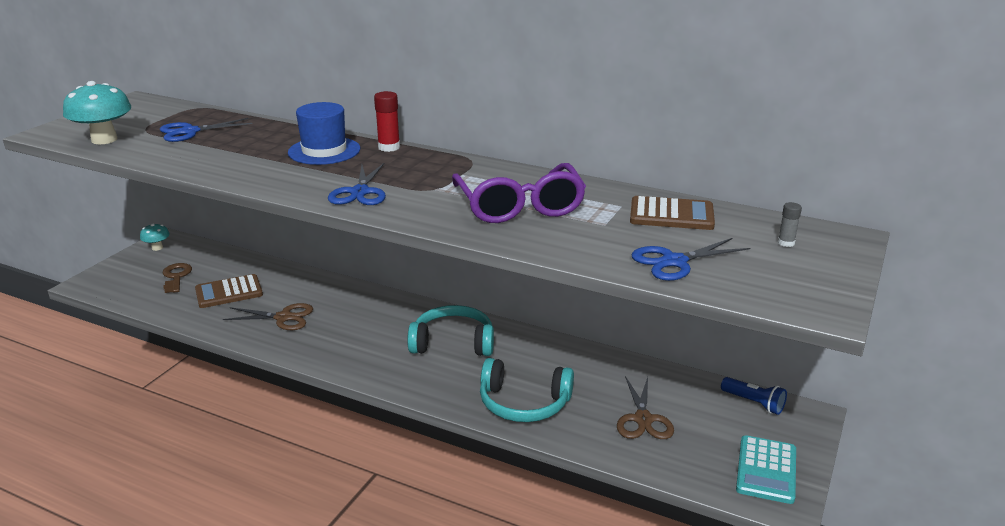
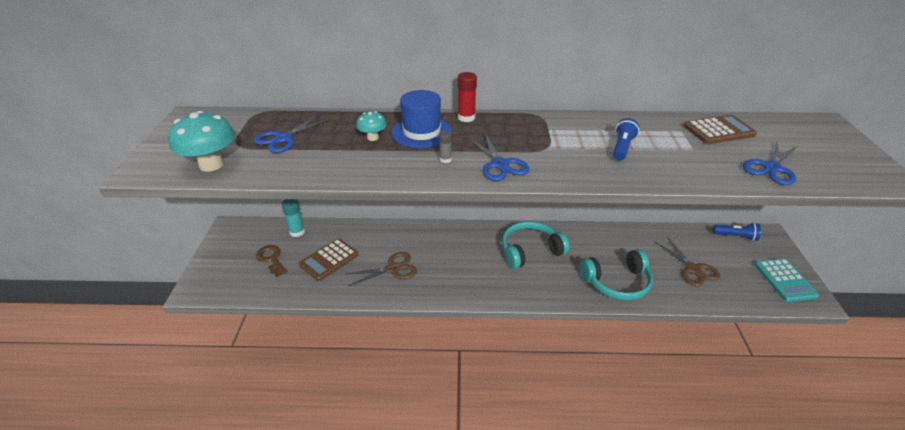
camera: 25 degrees left, 10 degrees up
(157, 248) = (229, 237): turquoise mushroom -> turquoise mushroom (372, 138)
(224, 259) = (297, 232): none -> turquoise glue stick
(519, 206) = (622, 147): purple glasses -> blue flashlight
(786, 243) = (805, 135): grey glue stick -> grey glue stick (445, 159)

